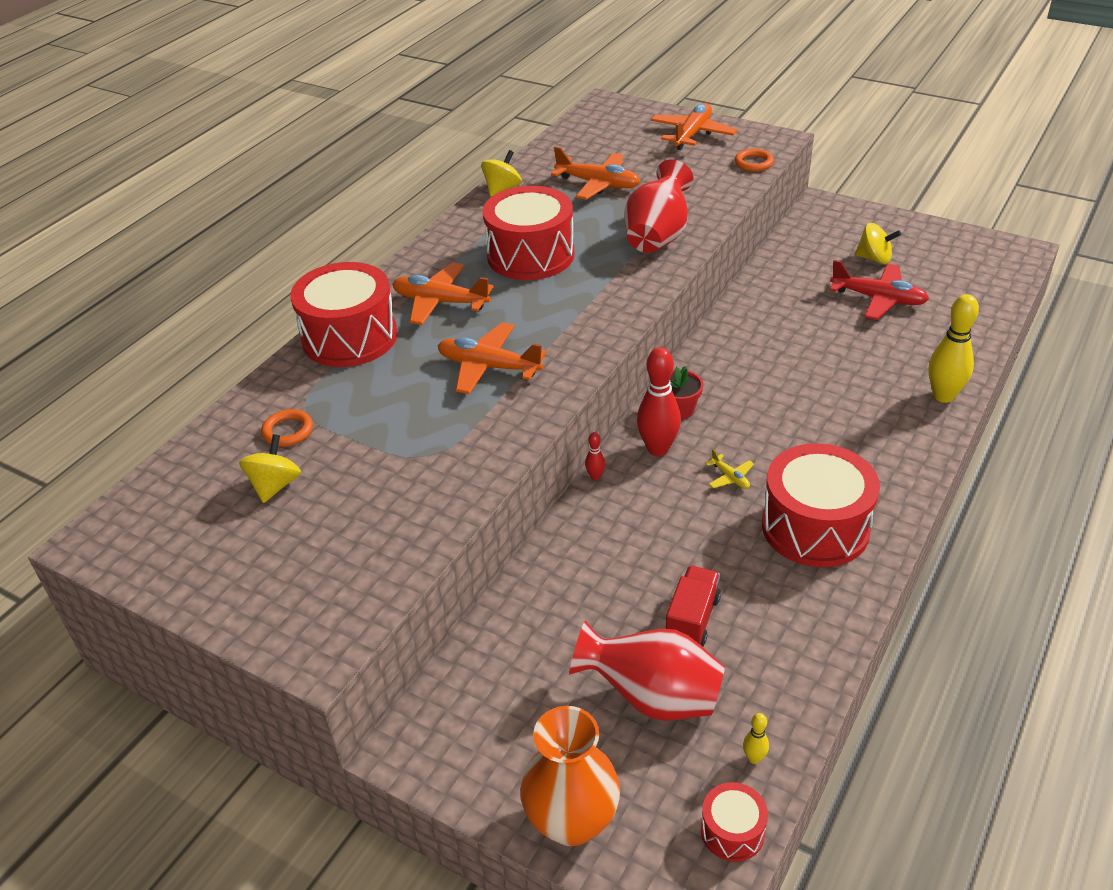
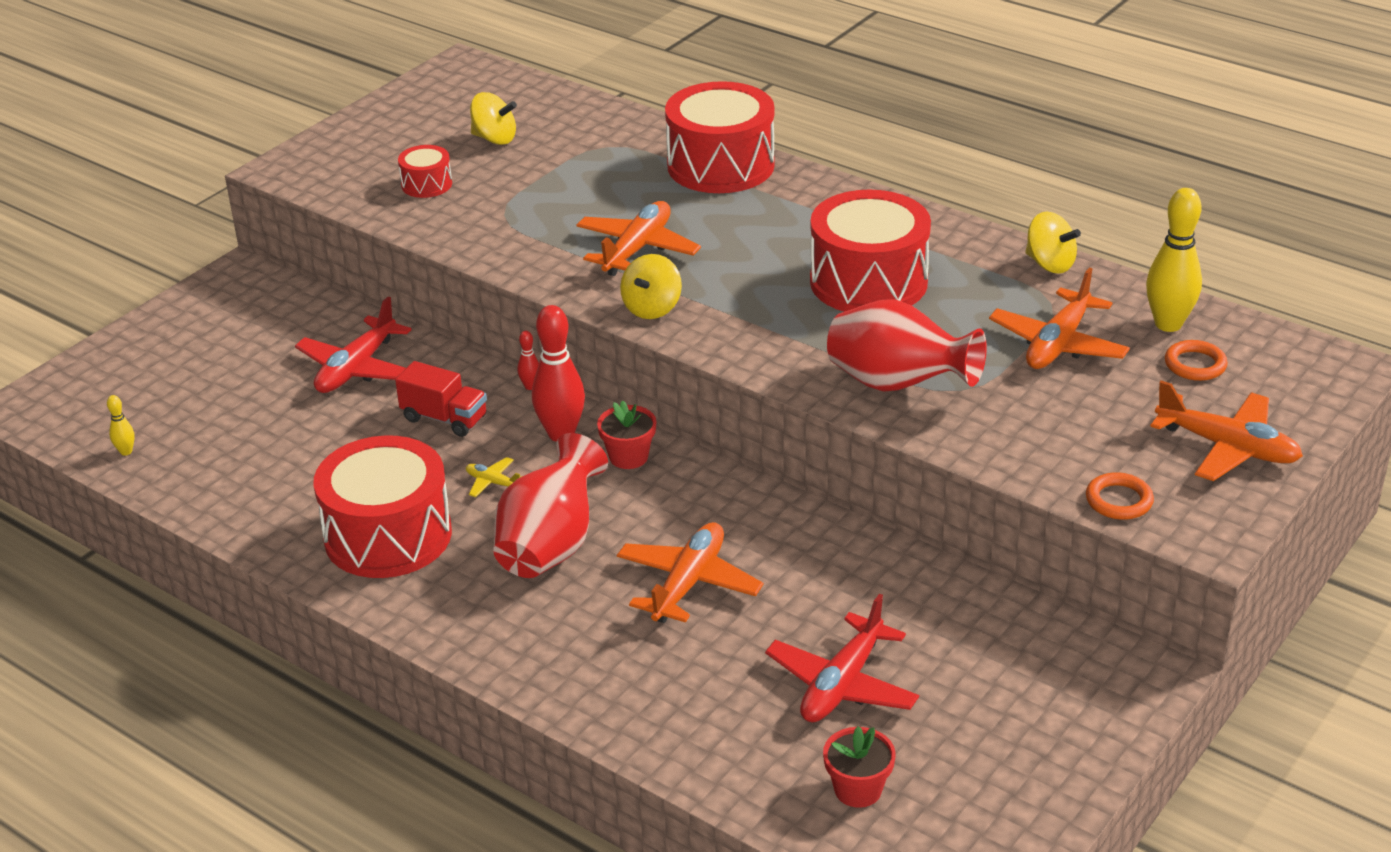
camera: 95 degrees right, 5 degrees down
(288, 431) = (571, 140): orange ring -> orange ring (1195, 365)
(440, 302) = (775, 219): orange plane -> orange plane (688, 583)
(572, 821) = (125, 351): orange vase -> none
(582, 599) = (356, 368): none -> red plane
(652, 697) = (221, 401): red vase -> red vase (551, 546)
(692, 619) = (299, 433): red truck -> red truck (444, 418)
(730, 477) = (493, 483): yellow plane -> yellow plane turned 60 degrees clockwise
(732, 831) = (66, 431): red drum -> red drum (426, 184)
(874, 258) = (963, 705): yellow spinning top -> yellow spinning top (652, 308)
(943, 396) = (587, 699): yellow bowling pin -> yellow bowling pin (1168, 324)
(960, 288) = (858, 789): none -> red flower pot

